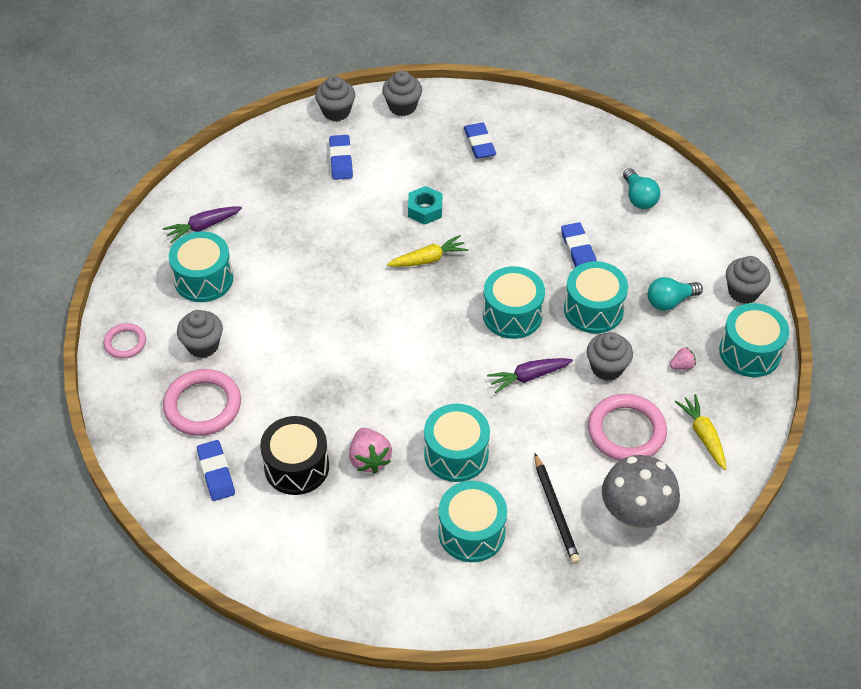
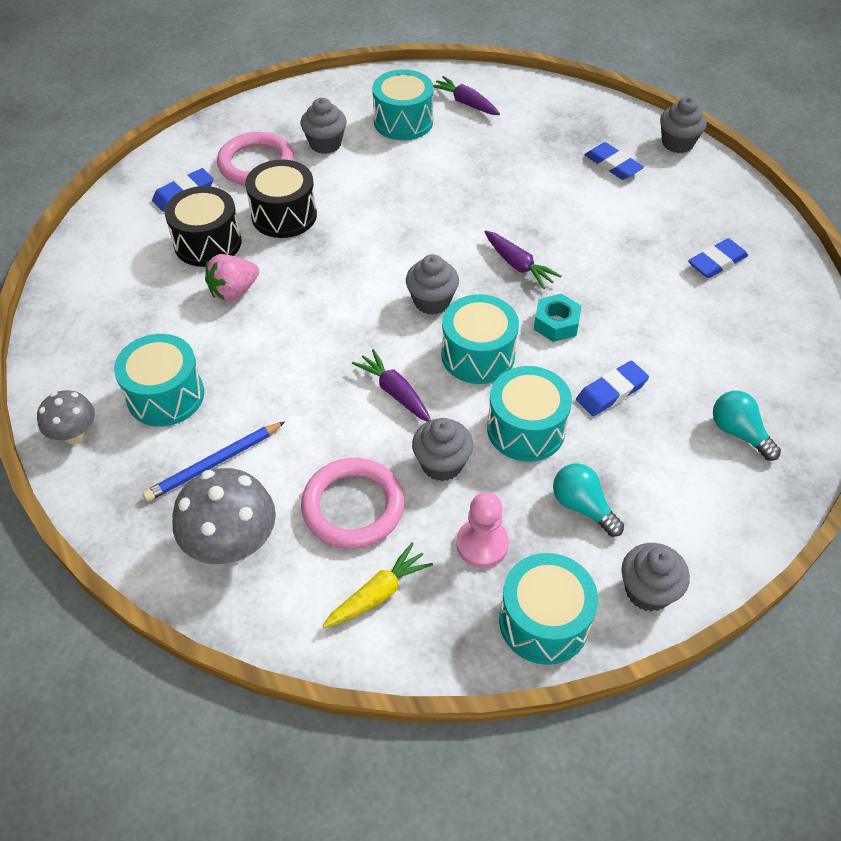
camera: 70 degrees right, 0 degrees up
(125, 343) = (307, 99): pink ring -> none
(288, 400) = (284, 215): none -> black drum
(341, 160) = (612, 165): blue eraser -> blue eraser turned 75 degrees clockwise
(402, 106) = (724, 187): grey cupcake -> grey cupcake (432, 301)
(425, 210) = (586, 244): turquoise nut -> turquoise nut (556, 323)
(428, 259) = (518, 265): yellow carrot -> purple carrot
(456, 454) = (263, 357): turquoise drum -> none
(489, 606) = (75, 434): none -> grey mushroom
(555, 511) = (214, 463): black pencil -> blue pencil
(639, 198) = (738, 433): turquoise light bulb -> turquoise light bulb turned 90 degrees clockwise
(682, 365) = (482, 544): pink strawberry -> pink pawn

